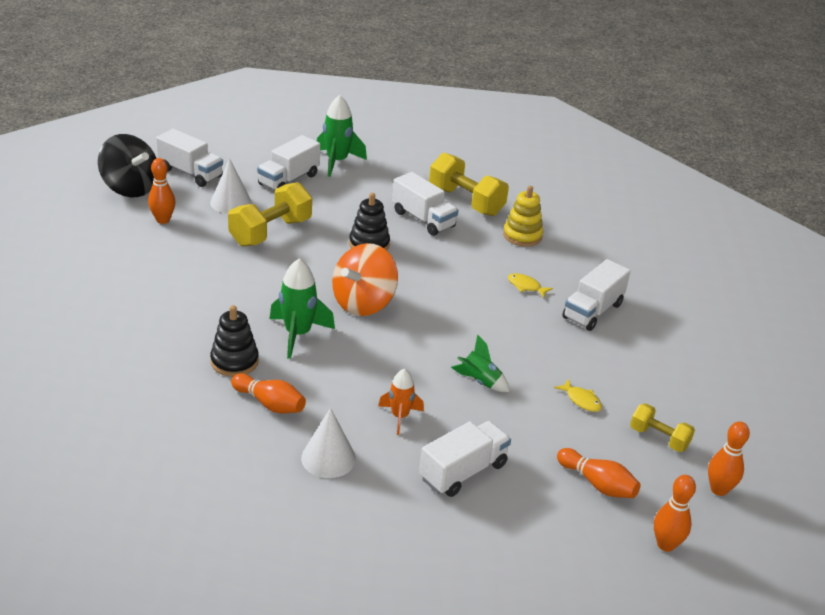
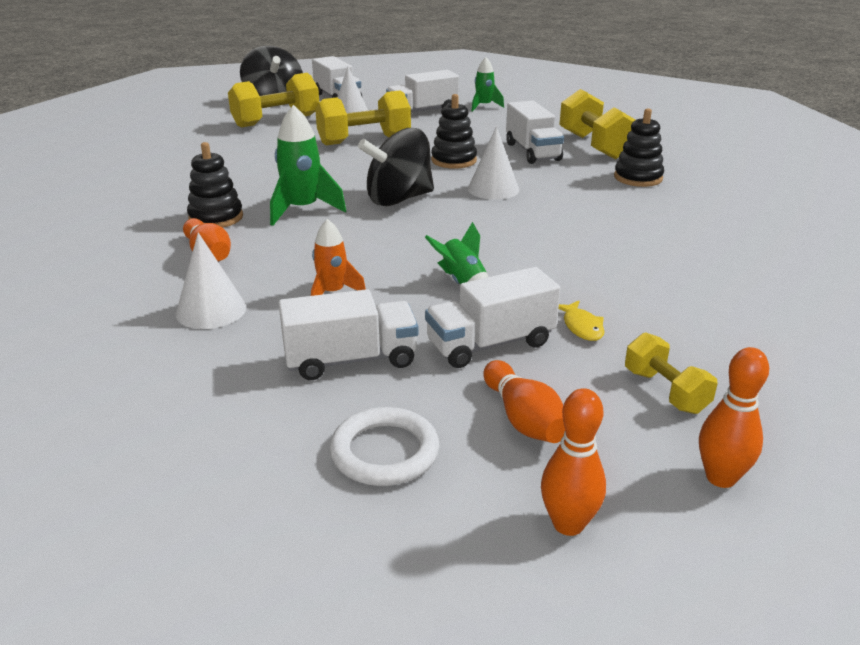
camera: 30 degrees right, 5 degrees down
(163, 220) = (276, 121): orange bowling pin -> yellow dumbbell
(337, 162) = (484, 106): green rocket -> green rocket, size x0.63
(363, 303) = (398, 199): orange spinning top -> black spinning top
(426, 274) = (493, 189): none -> white cone
(522, 236) = (638, 178): yellow stacking toy -> black stacking toy
(526, 286) = (603, 216): yellow fish -> none
(540, 533) = (385, 452): none -> white ring
(592, 311) = (674, 249): white truck -> white truck (490, 344)

